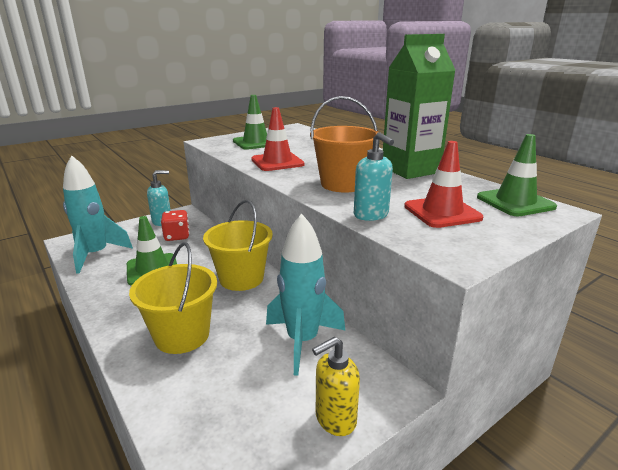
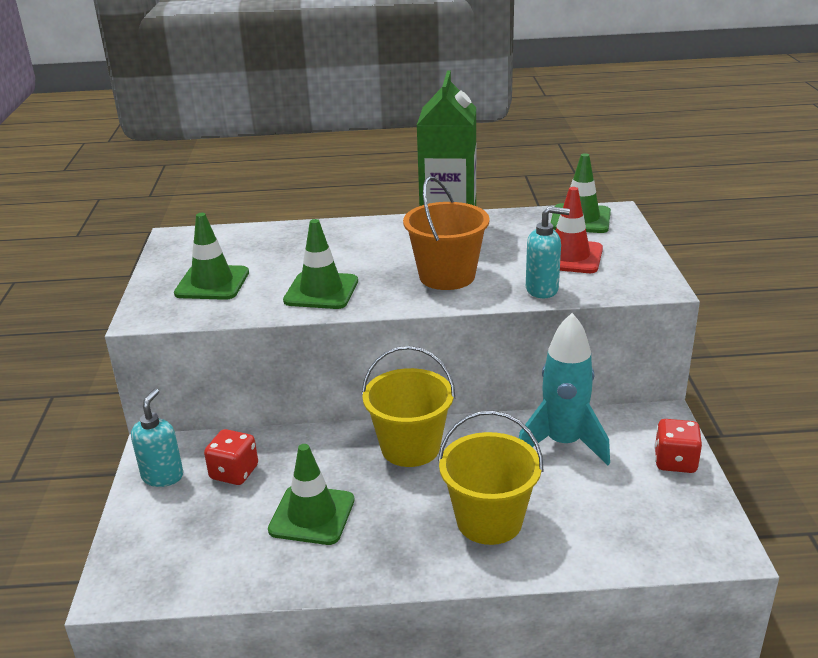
camera: 55 degrees left, 5 degrees up
(96, 255) = (204, 564): turquoise rocket -> none
(277, 162) = (321, 291): red traffic cone -> green traffic cone
(335, 419) = (675, 462): yellow soap dispenser -> red dice

